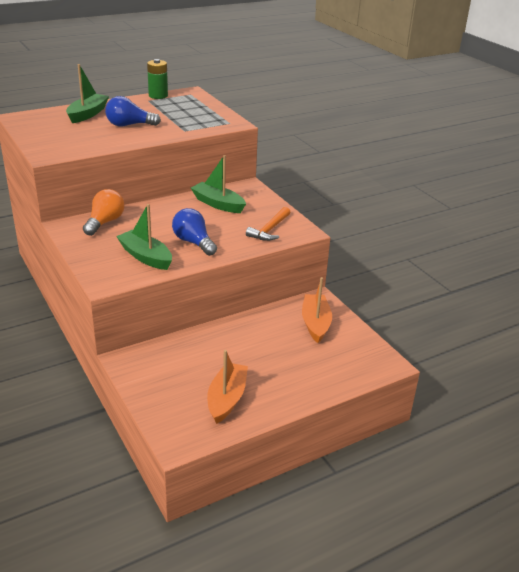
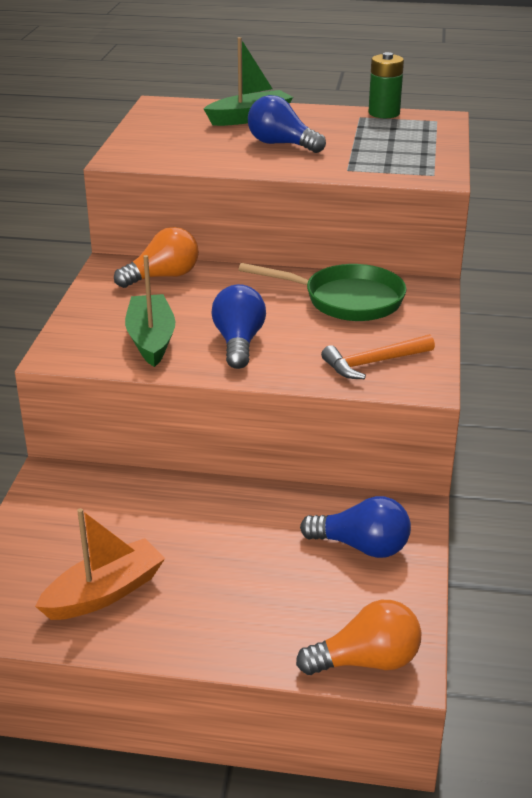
camera: 40 degrees right, 0 degrees up
(218, 204) = (346, 300): green boat -> green pan
(315, 323) = (361, 546): orange boat -> blue light bulb
(372, 368) = (366, 661): none -> orange light bulb

